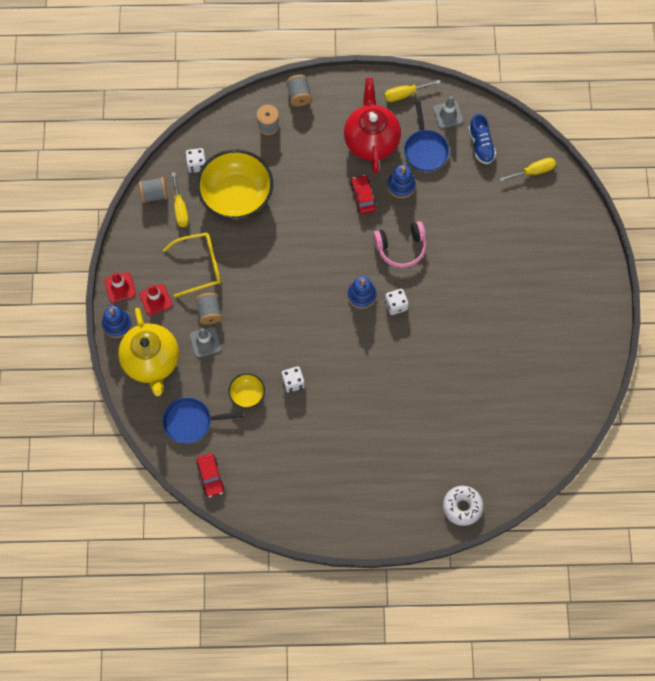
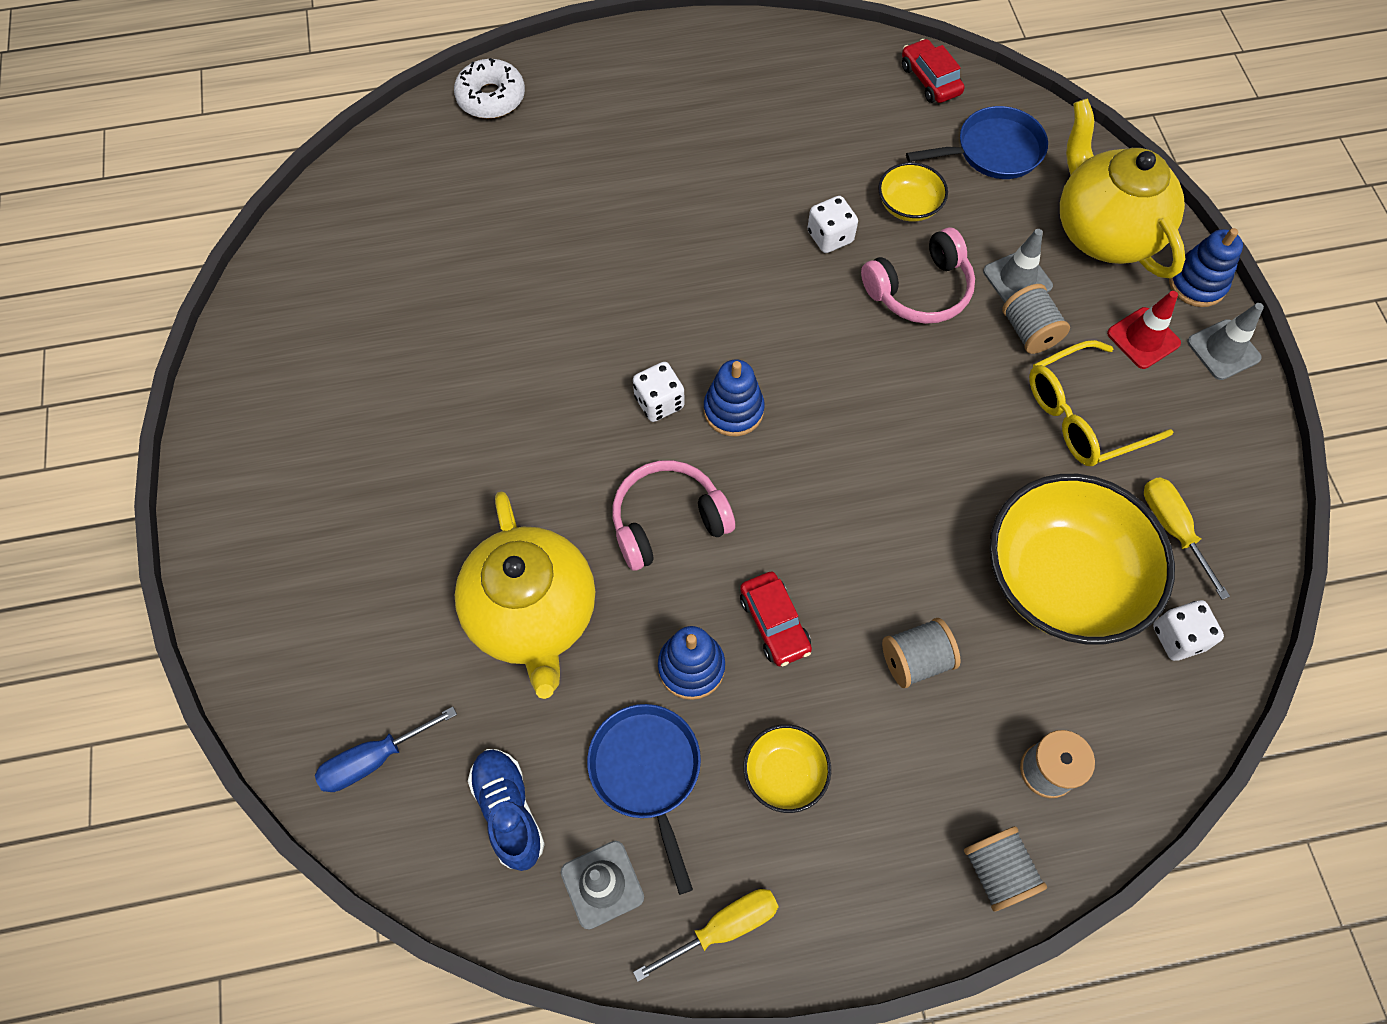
camera: 170 degrees right, 5 degrees down
(120, 287) = (1223, 350): red traffic cone -> grey traffic cone
(154, 194) = (1242, 551): grey spool -> grey spool (915, 660)
(256, 344) = (919, 289): none -> pink headphones
(371, 140) = (784, 773): red teapot -> yellow bowl
(464, 217) = (533, 615): none -> yellow teapot
(533, 171) = (374, 759): yellow screwdriver -> blue screwdriver

